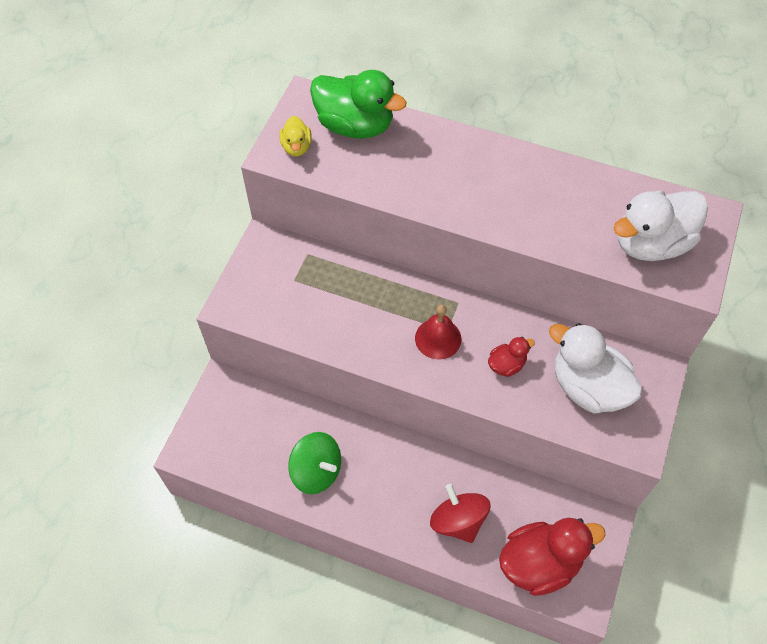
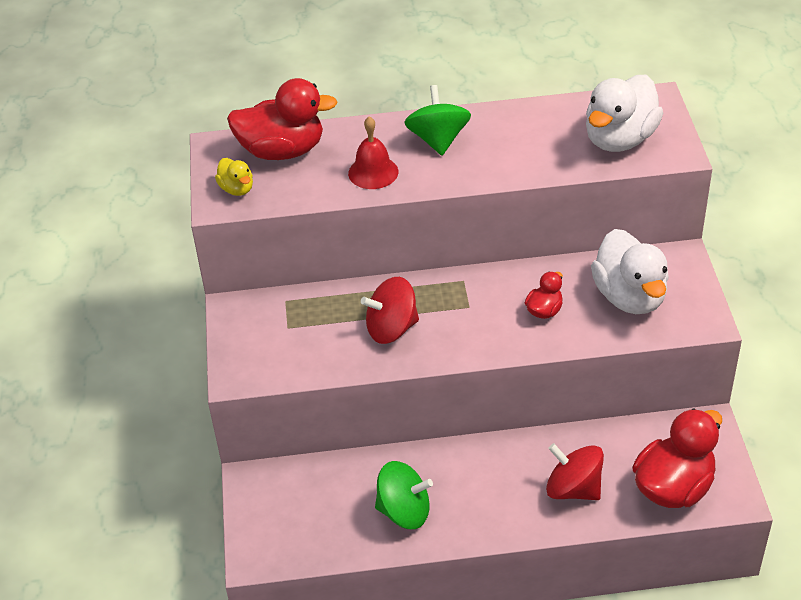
camera: 25 degrees left, 15 degrees down
(355, 125) = (282, 151): green duck -> red duck
(373, 321) = (391, 328): none -> red spinning top
(438, 338) = (465, 316): red bell -> red bell (373, 172)
(490, 172) = (438, 140): none -> green spinning top
(588, 387) = (629, 297): white duck -> white duck turned 120 degrees counterclockwise

